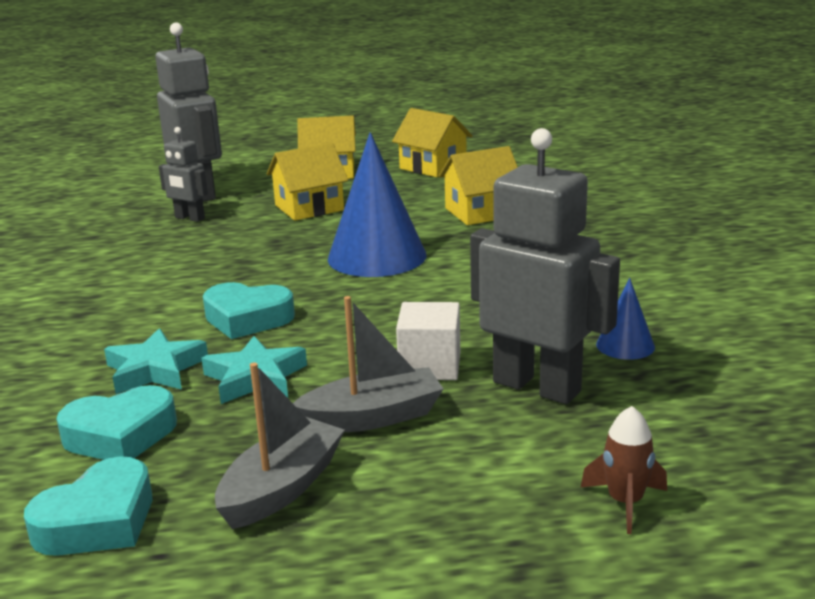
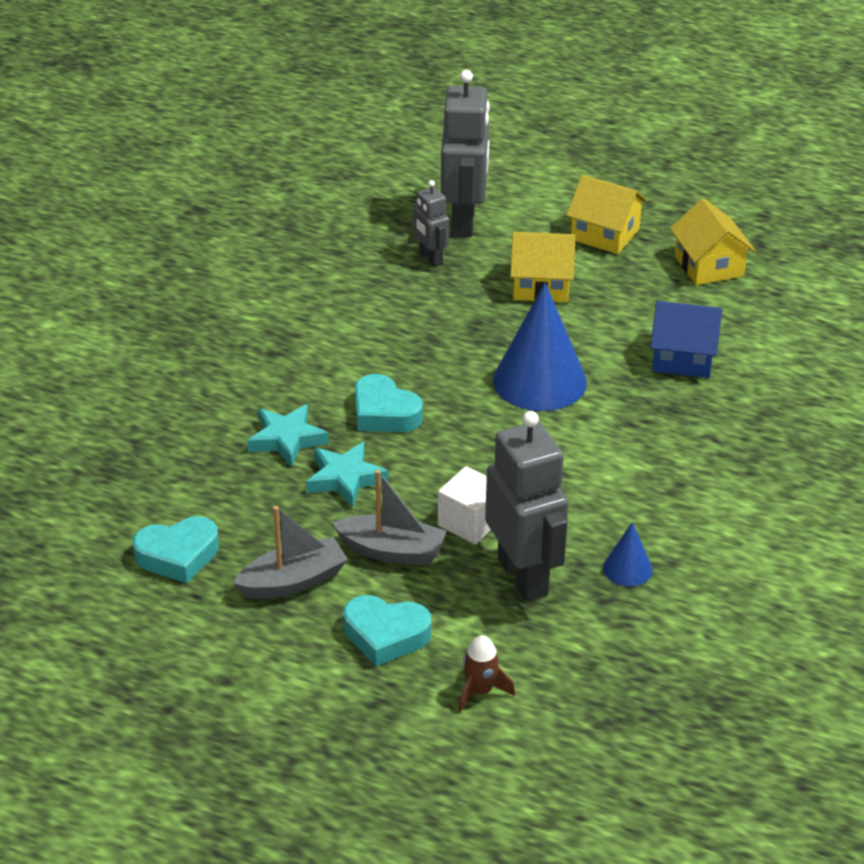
camera: 30 degrees right, 15 degrees up
(120, 435) = (229, 492): turquoise heart -> turquoise heart (385, 635)
(481, 212) = (683, 358): yellow house -> blue house

